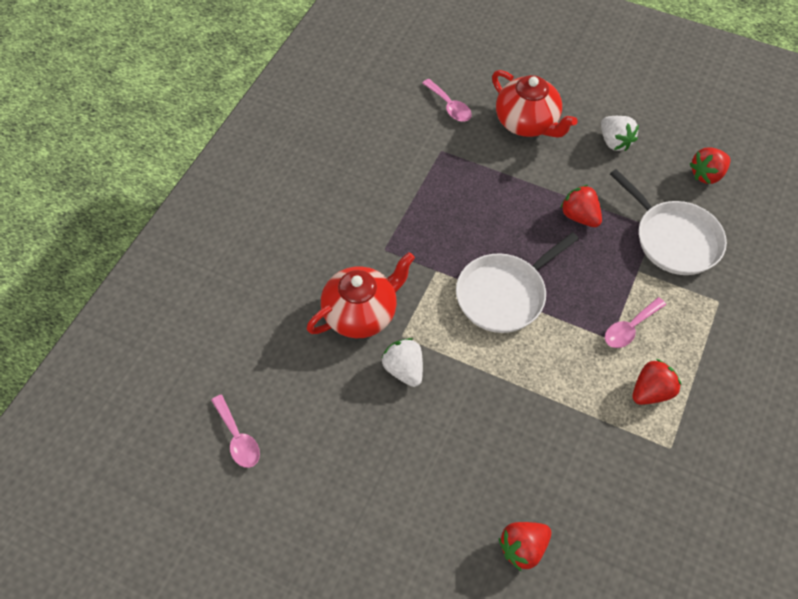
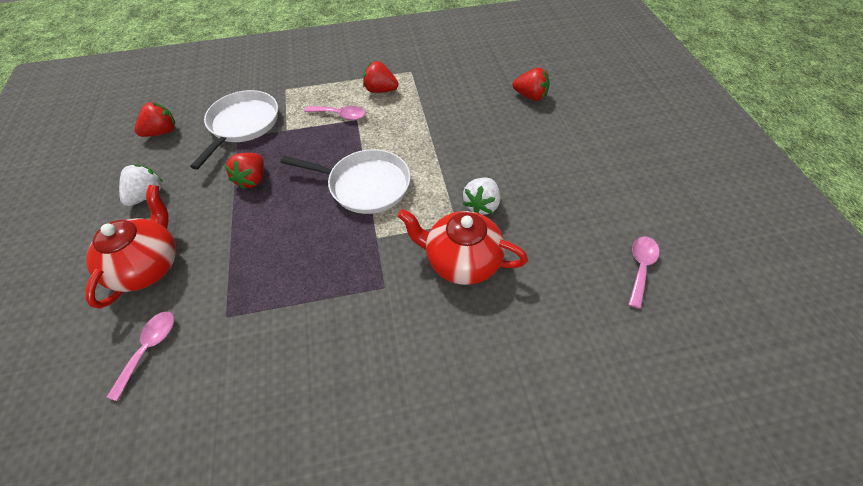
camera: 125 degrees left, 5 degrees down
(706, 175) = (162, 132): red strawberry -> red strawberry turned 60 degrees counterclockwise

